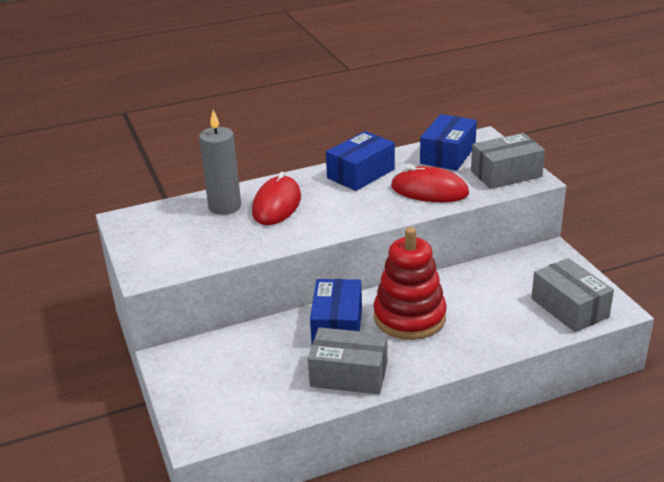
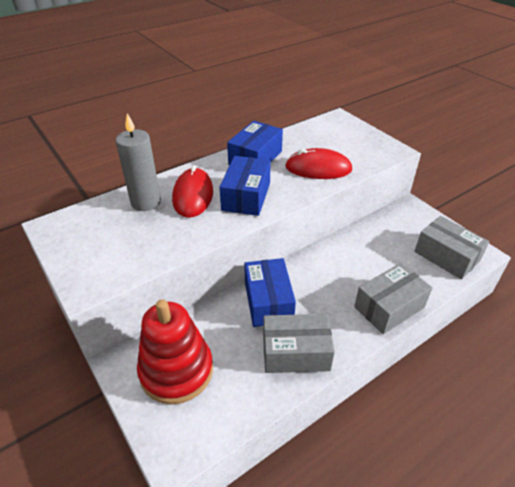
camera: 15 degrees left, 10 degrees up
(409, 317) = (326, 283): red stacking toy -> red stacking toy (176, 370)
(447, 155) = (318, 135): blue box -> blue box (246, 196)
(506, 174) = (371, 148): grey box -> grey box (389, 307)

